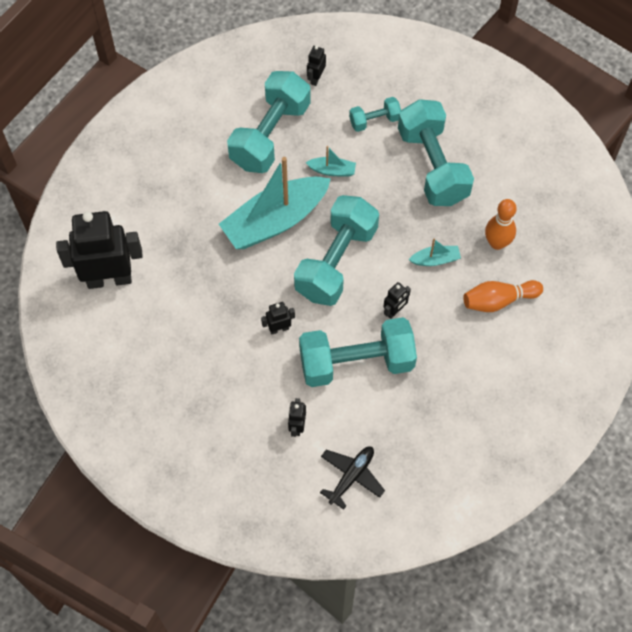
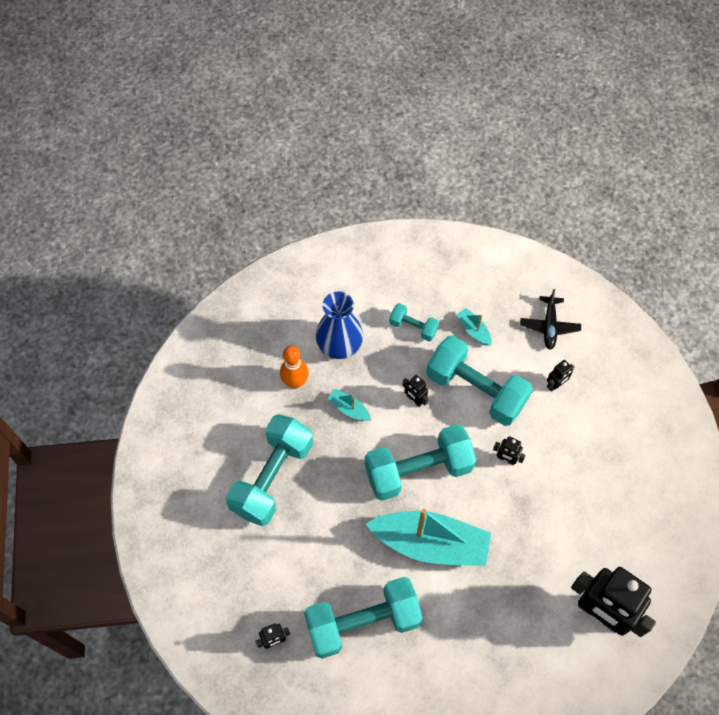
camera: 135 degrees left, 0 degrees up
(332, 170) = (347, 544): turquoise boat -> turquoise boat (473, 330)
(351, 476) = (549, 326): black plane -> black plane turned 75 degrees counterclockwise
(374, 121) = (271, 555): turquoise dumbbell -> turquoise dumbbell (413, 327)
(395, 311) = (414, 400): black robot -> black robot turned 135 degrees counterclockwise
(498, 300) = (339, 345): orange bowling pin -> blue vase

